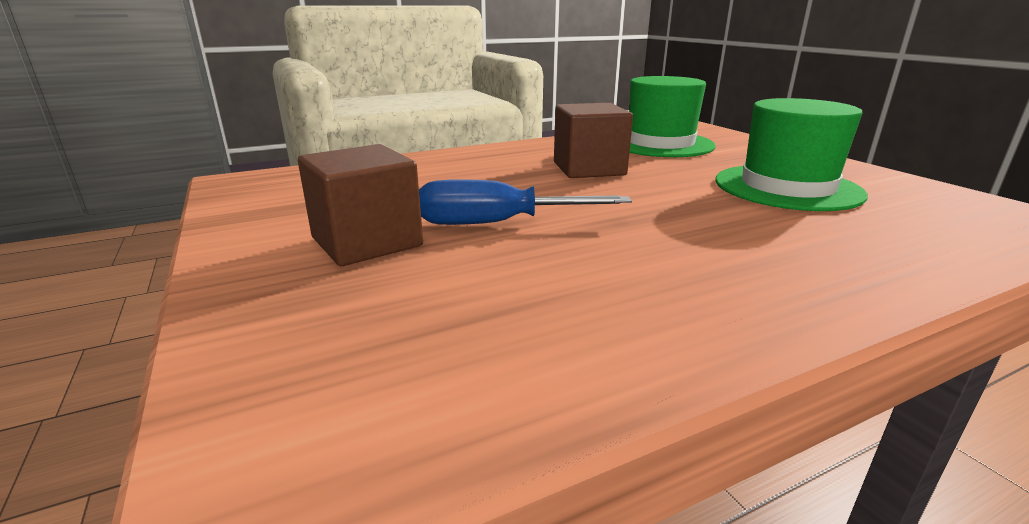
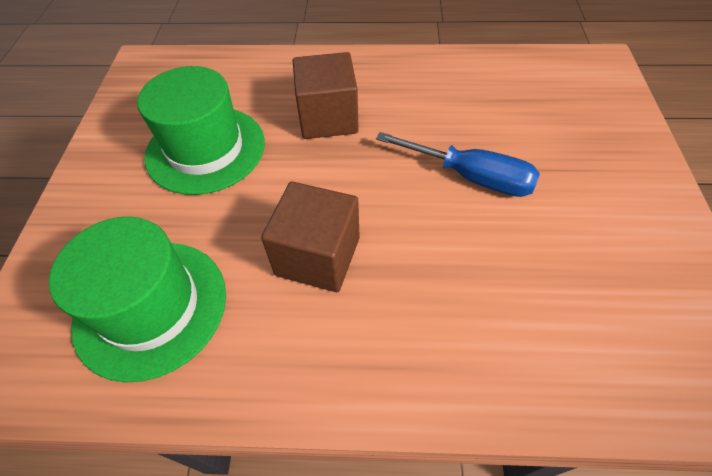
camera: 150 degrees left, 30 degrees up
(367, 242) = (572, 184): brown cube -> brown cube (328, 118)

